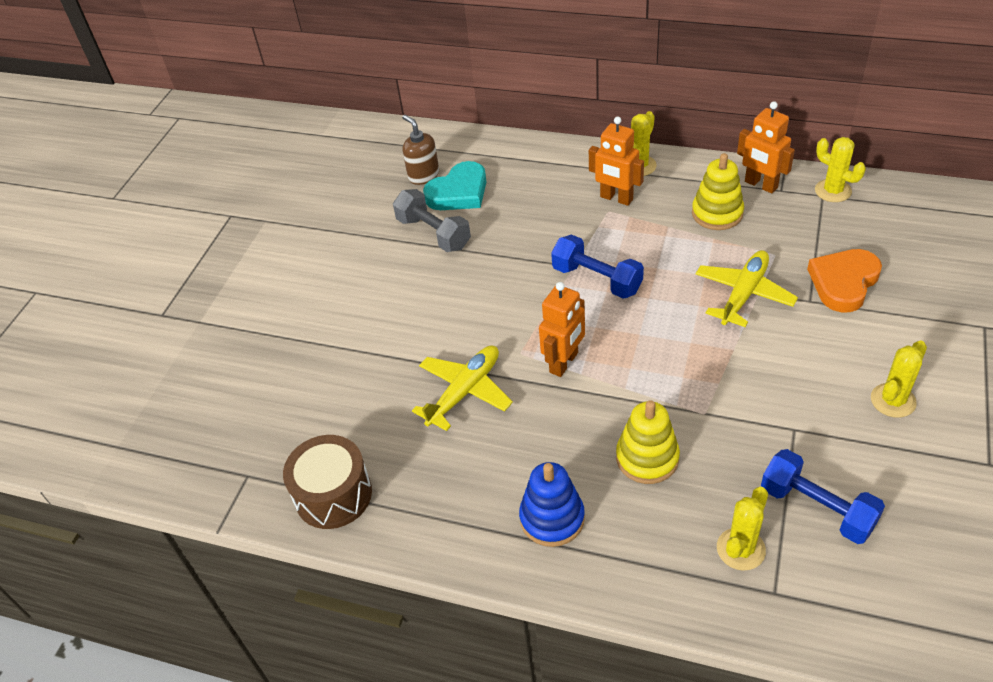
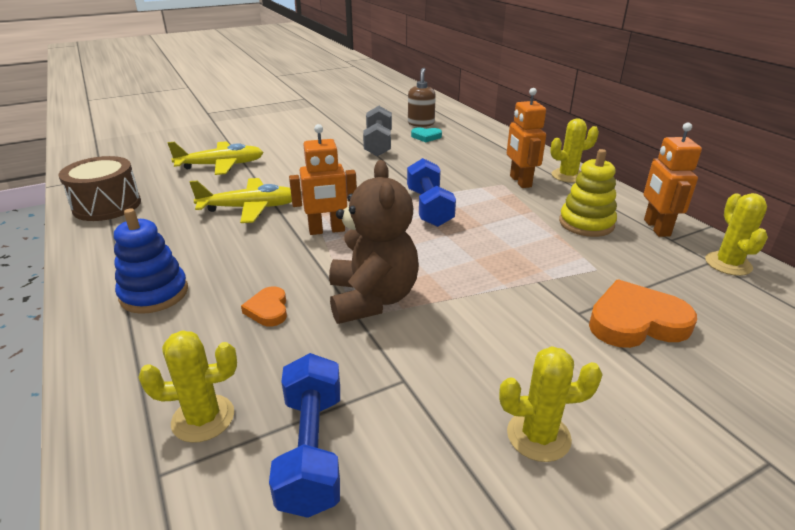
camera: 40 degrees right, 15 degrees down
(459, 192) = (426, 137): turquoise heart -> turquoise heart, size x0.54
(647, 458) = (268, 310): yellow stacking toy -> orange heart
(692, 392) = (372, 299): none -> brown teddy bear
(743, 294) = (524, 274): yellow plane -> yellow plane (221, 165)

